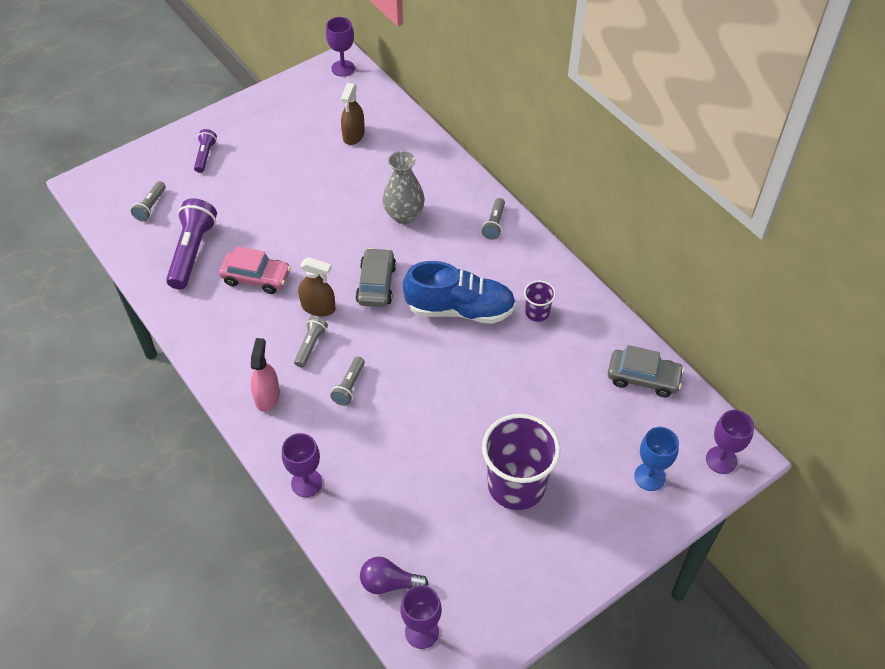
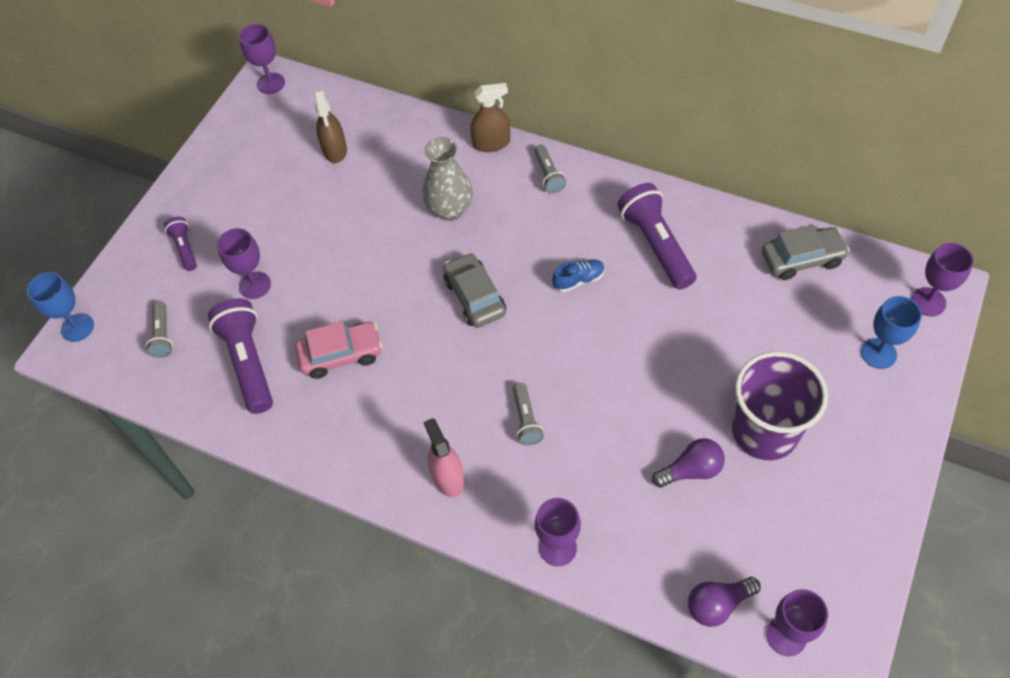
camera: 25 degrees left, 5 degrees up
(101, 175) = (77, 327): none -> blue goblet
(233, 202) = (255, 285): none -> purple goblet
(311, 346) = (454, 398): grey flashlight -> none
(318, 307) = (432, 353): brown spray bottle -> brown spray bottle (491, 143)
(440, 483) = (691, 470): none -> purple light bulb
(460, 309) = (579, 280): blue shoe -> blue shoe, size x0.44
(537, 312) = (656, 245): purple cup -> purple flashlight

